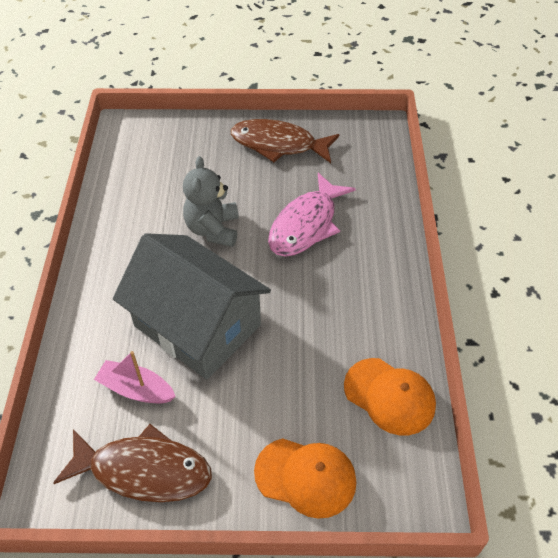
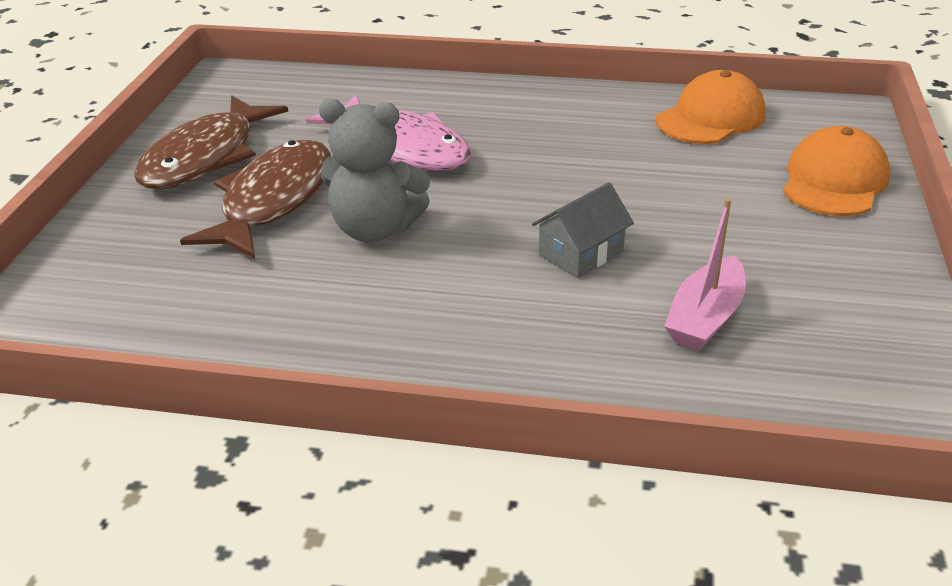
camera: 80 degrees left, 15 degrees down
(144, 470) = (853, 312): brown fish -> brown fish (273, 200)
(197, 325) = (581, 253): grey house -> grey house, size x0.40

